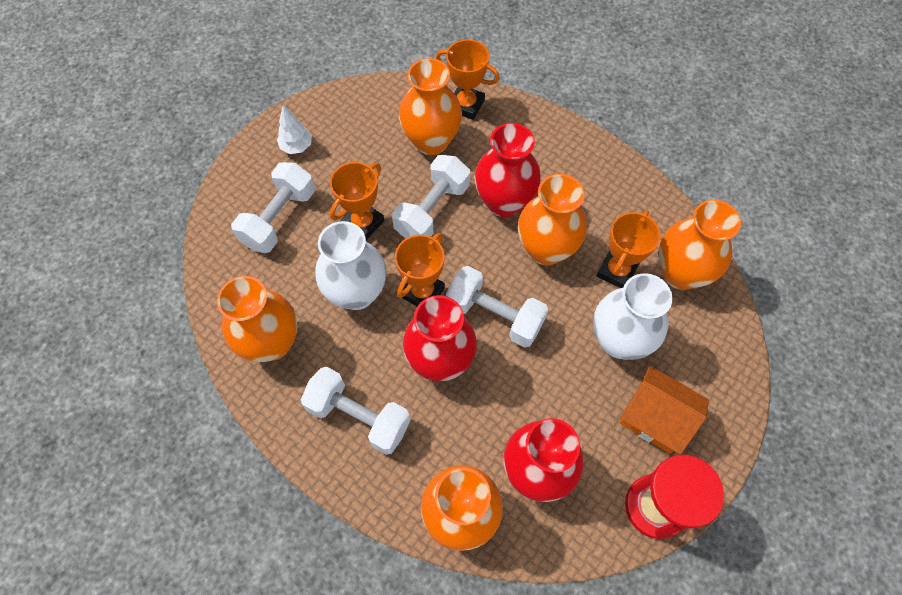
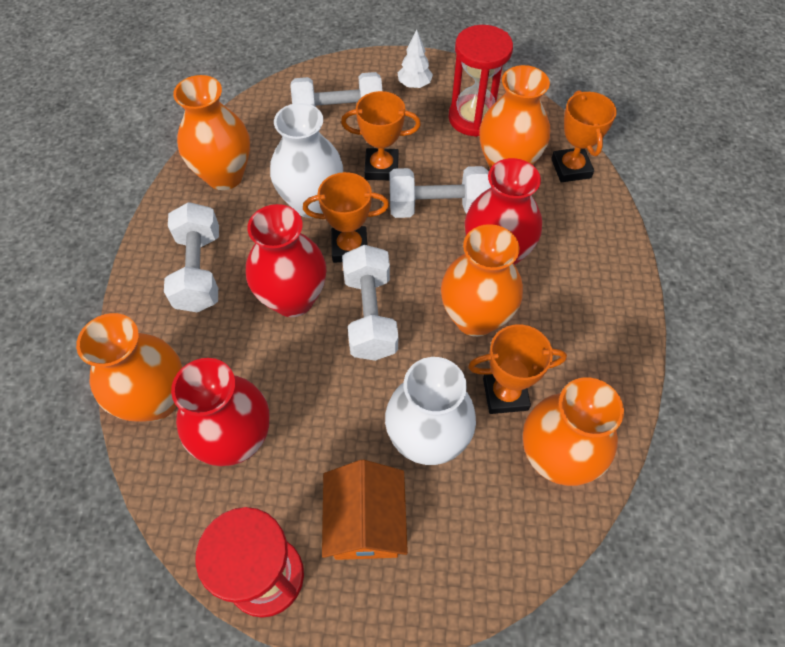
camera: 55 degrees right, 5 degrees down
(367, 130) = (473, 118): none -> red hourglass

